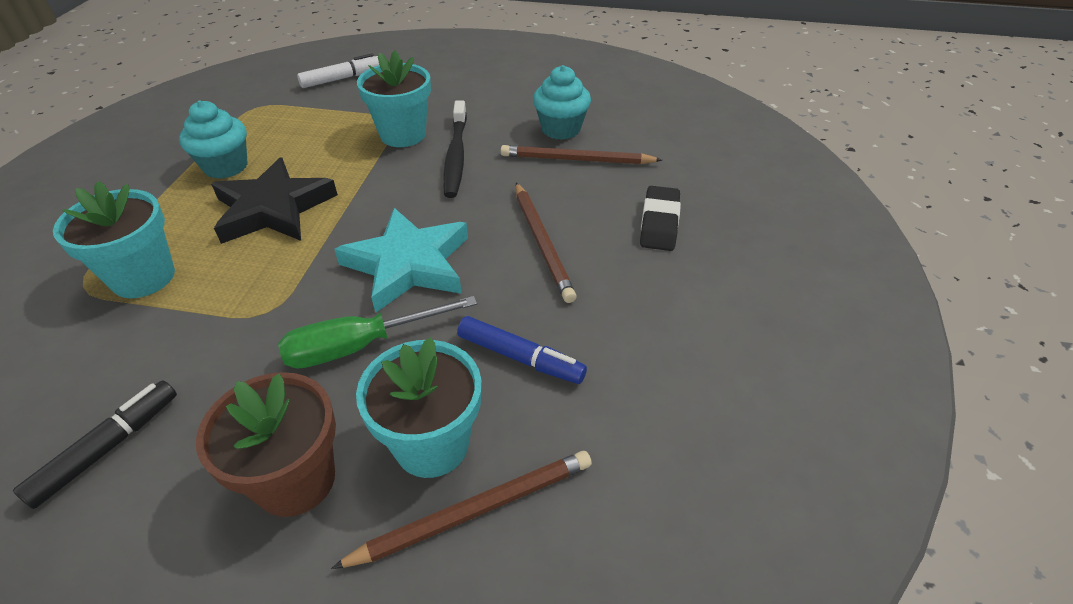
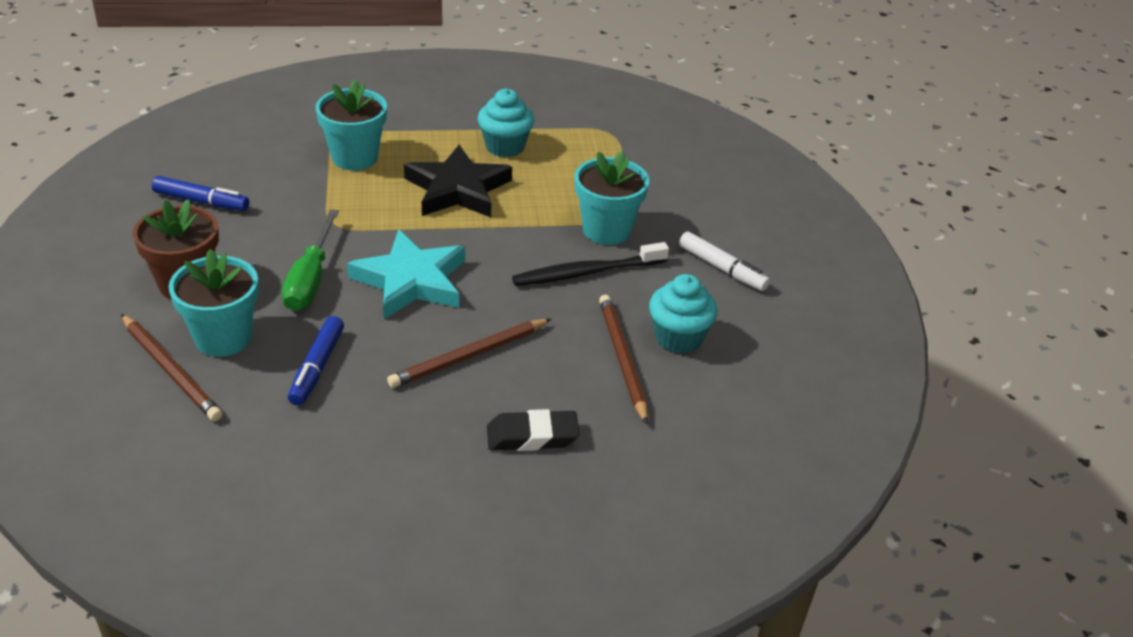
camera: 70 degrees right, 5 degrees down
(108, 448) = (201, 201): black marker -> blue marker
(342, 78) = (690, 165): white marker -> white marker (722, 268)
(360, 346) = (310, 279): green screwdriver -> green screwdriver turned 135 degrees counterclockwise

